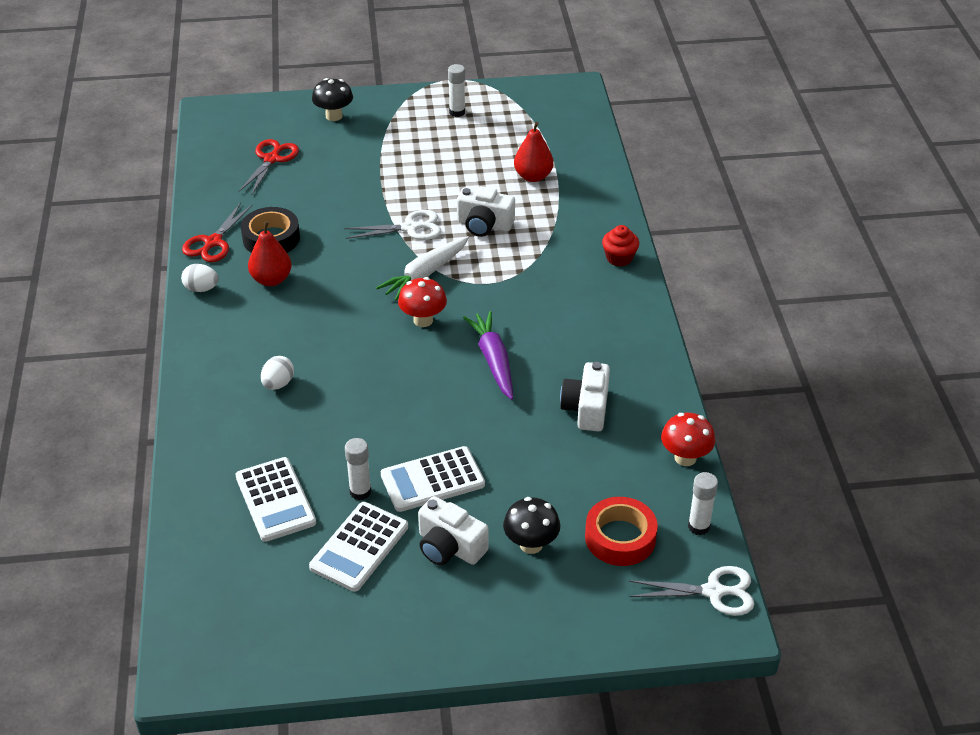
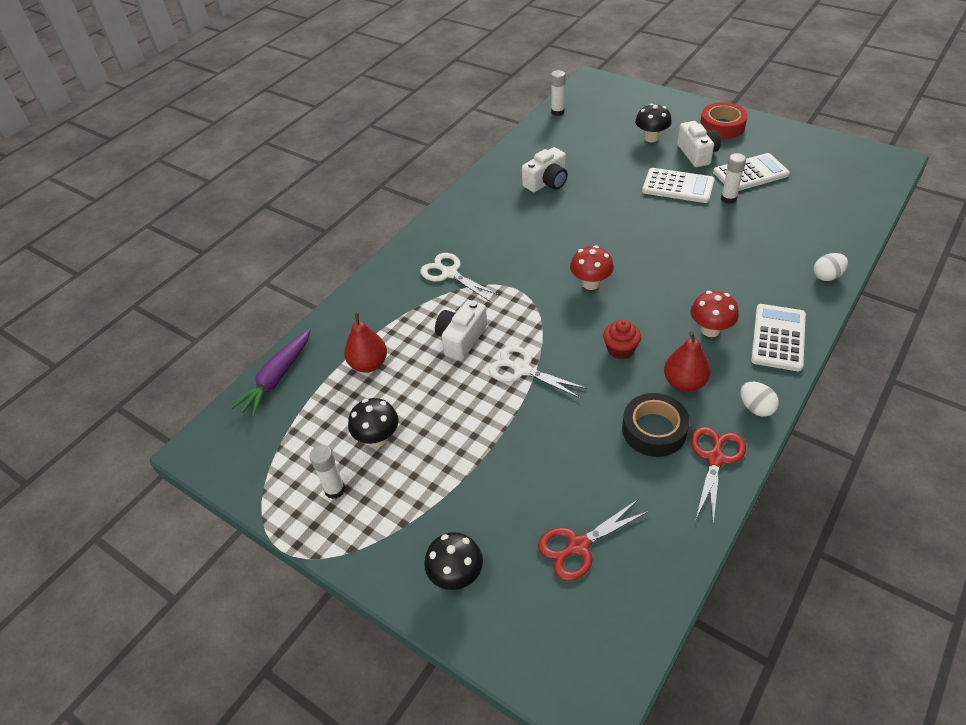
camera: 135 degrees left, 5 degrees up
(213, 242) = (715, 458): red scissors -> red scissors turned 45 degrees counterclockwise
(275, 500) = (788, 217): white calculator -> white calculator (778, 338)
(278, 384) = (738, 288): white egg -> white egg (827, 276)
(425, 274) = (553, 319): white carrot -> none
(465, 145) = (378, 438): none -> black mushroom
(484, 225) = (461, 339): white camera -> white camera turned 120 degrees counterclockwise
(493, 361) = (571, 233): purple carrot -> purple carrot (277, 378)
(619, 258) = (405, 259): red cupcake -> red cupcake (620, 349)
(620, 538) = (602, 123): red tape -> red tape (722, 126)
(685, 458) = (525, 139): red mushroom -> red mushroom (710, 330)
(714, 592) = (583, 90): white scissors -> white scissors (449, 273)

